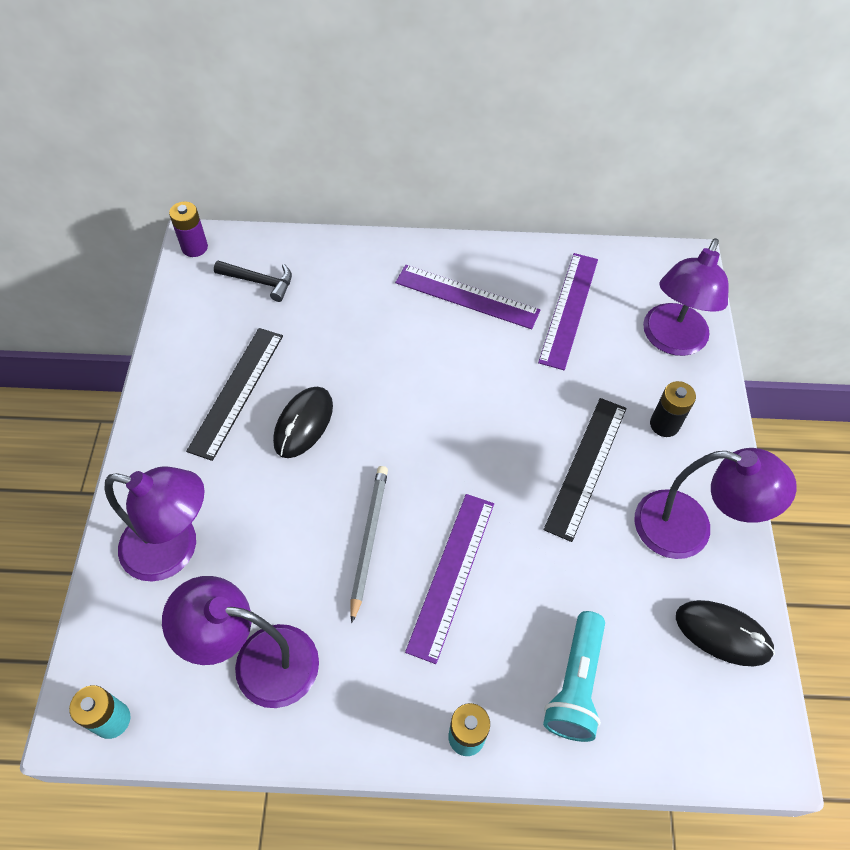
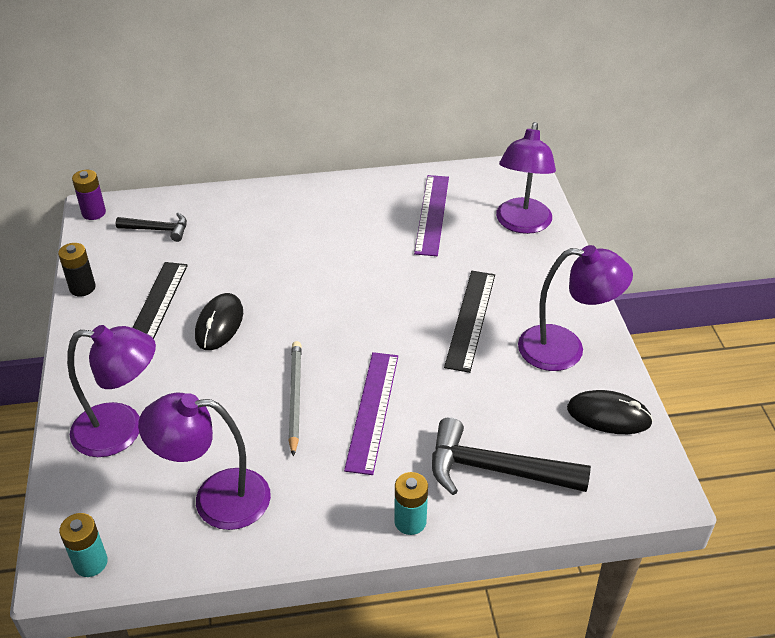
camera: 10 degrees left, 15 degrees down
(467, 296) = (343, 217): purple ruler -> none
(575, 684) = (494, 469): turquoise flashlight -> black hammer
(664, 424) = (529, 281): black battery -> black battery (82, 288)

